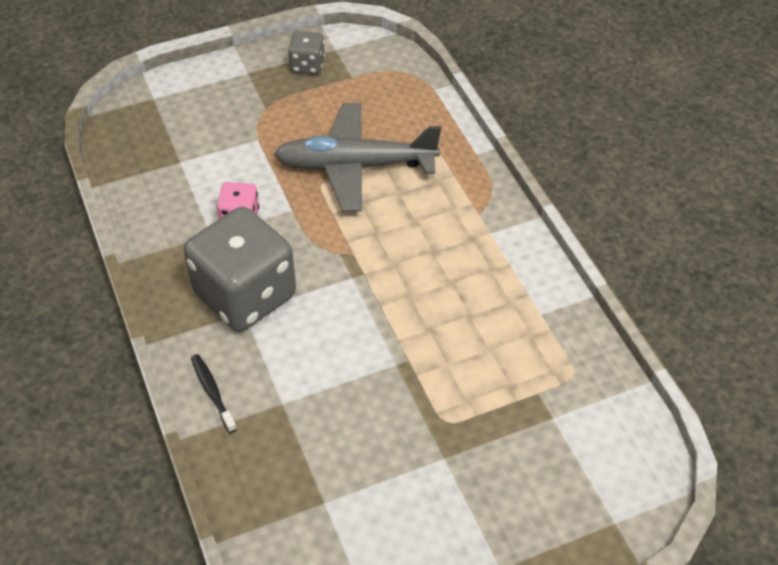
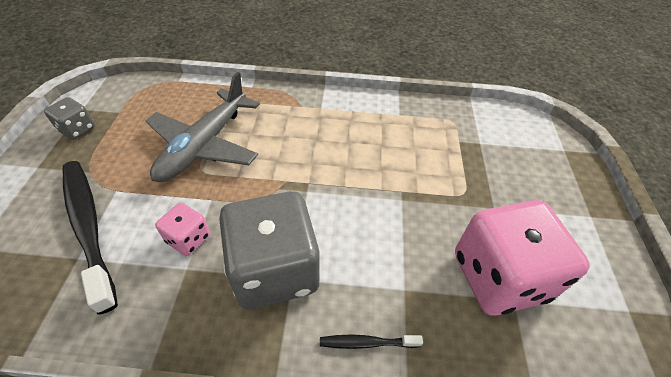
camera: 65 degrees left, 0 degrees up
(210, 148) = (88, 228): none -> black toothbrush
(345, 482) = (498, 277): none -> pink dice

